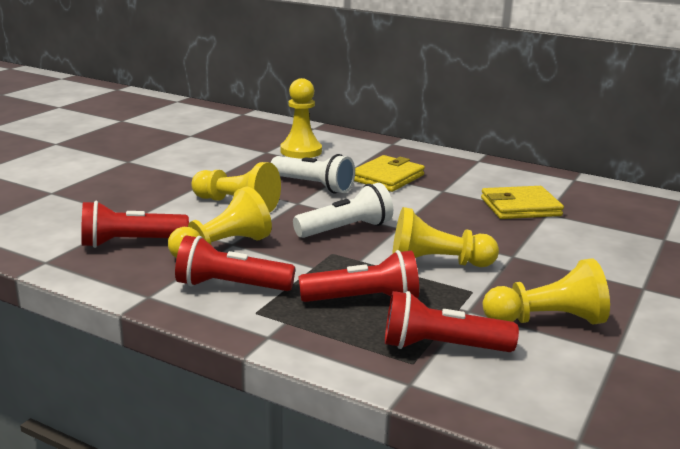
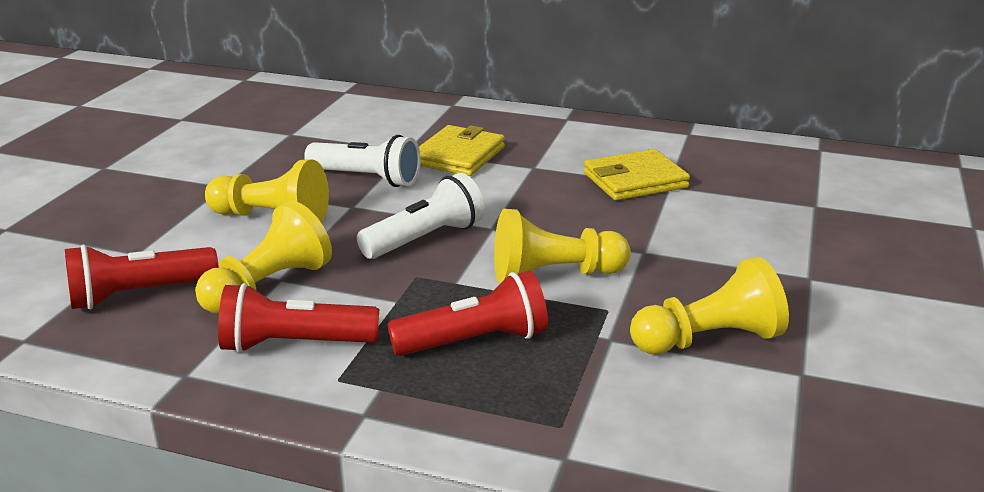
camera: 10 degrees left, 5 degrees up
(301, 151) = (337, 128): yellow pawn -> none
(441, 347) = (590, 397): red flashlight -> none

